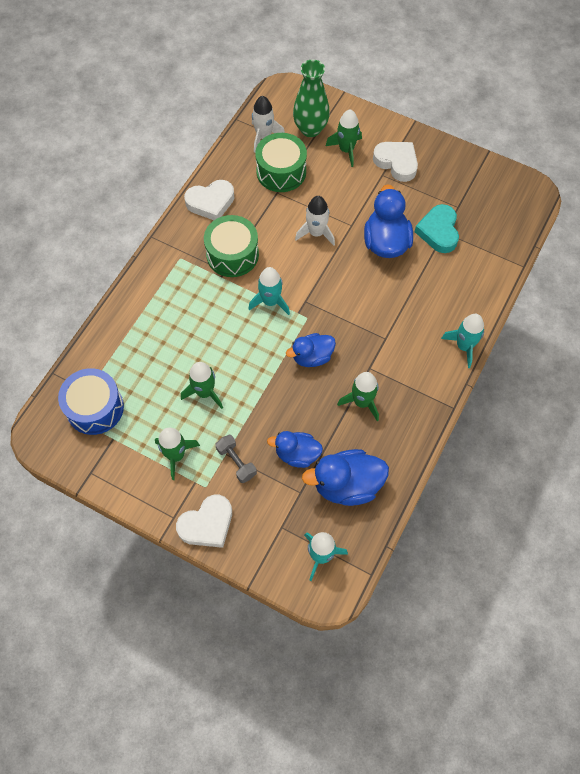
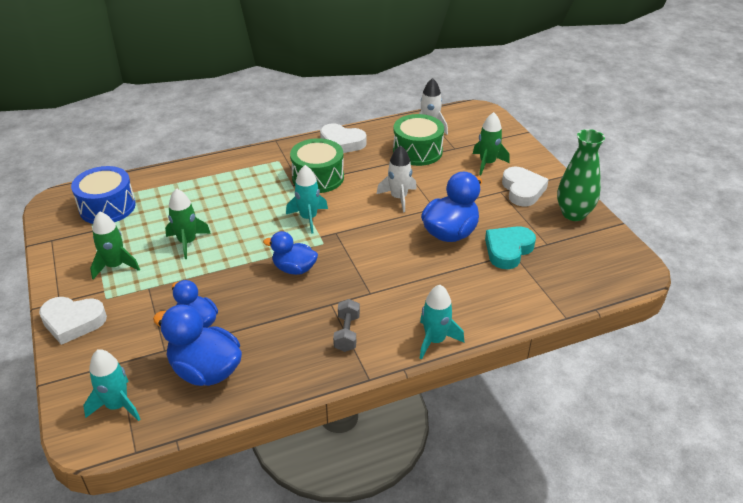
camera: 40 degrees right, 25 degrees down
(236, 462) = (148, 298): grey dumbbell -> grey dumbbell (347, 333)
(310, 129) = (472, 139): green vase -> green vase (573, 214)
(362, 402) = (294, 322): green rocket -> none

